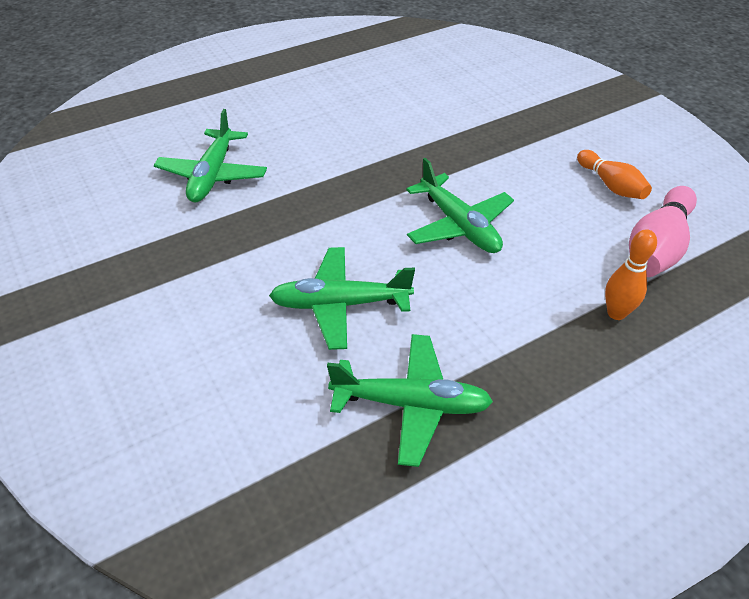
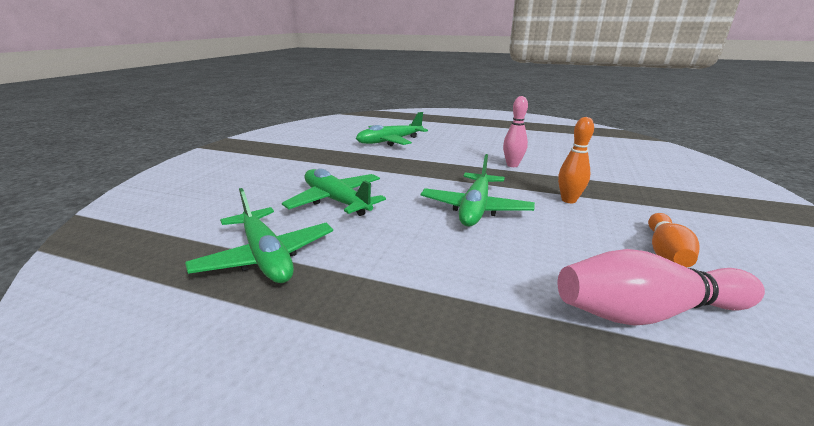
camera: 50 degrees right, 20 degrees down
(398, 142) = (512, 165): none -> pink bowling pin
(616, 313) = (505, 321): orange bowling pin -> orange bowling pin (568, 200)

